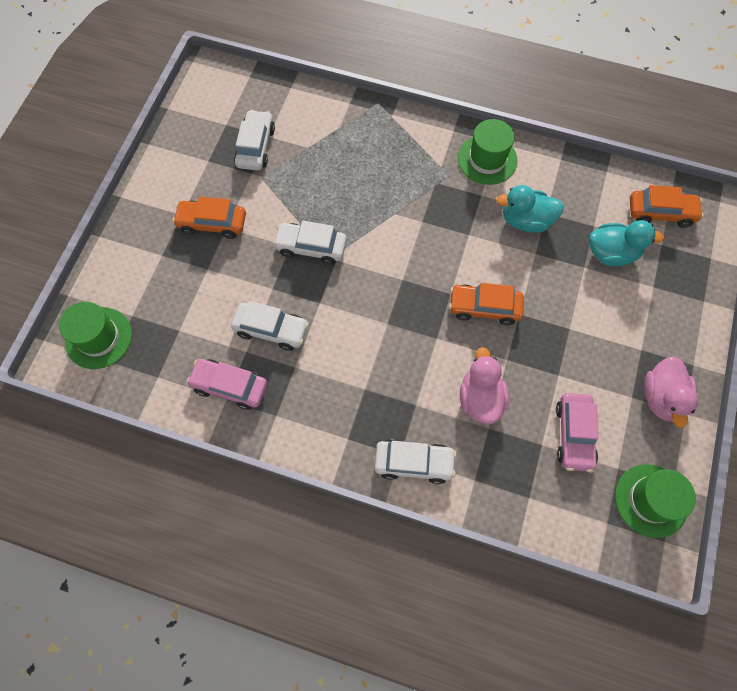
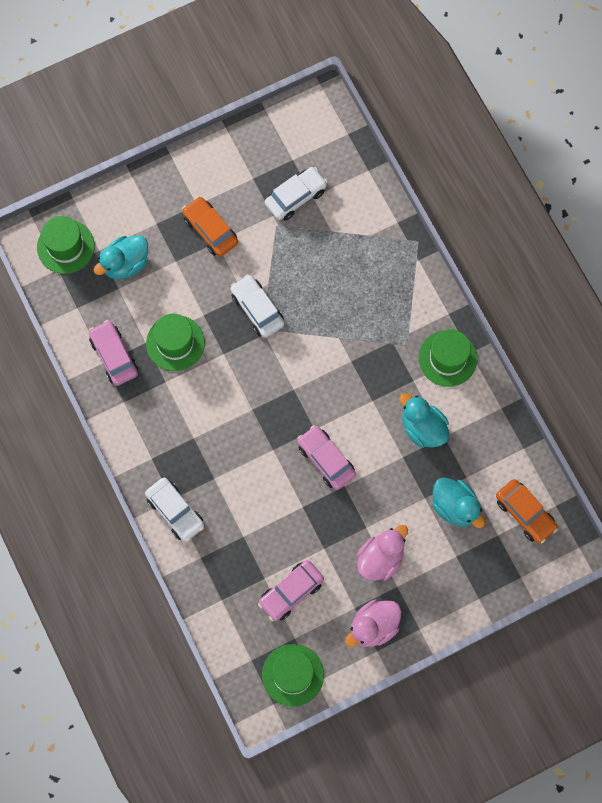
camera: 45 degrees right, 5 degrees up
(166, 307) = (125, 264): none -> turquoise duck
(271, 330) = (175, 343): white car -> green hat
(480, 398) = (258, 513): pink duck -> pink duck (380, 558)
(484, 308) = (326, 460): orange car -> pink car

